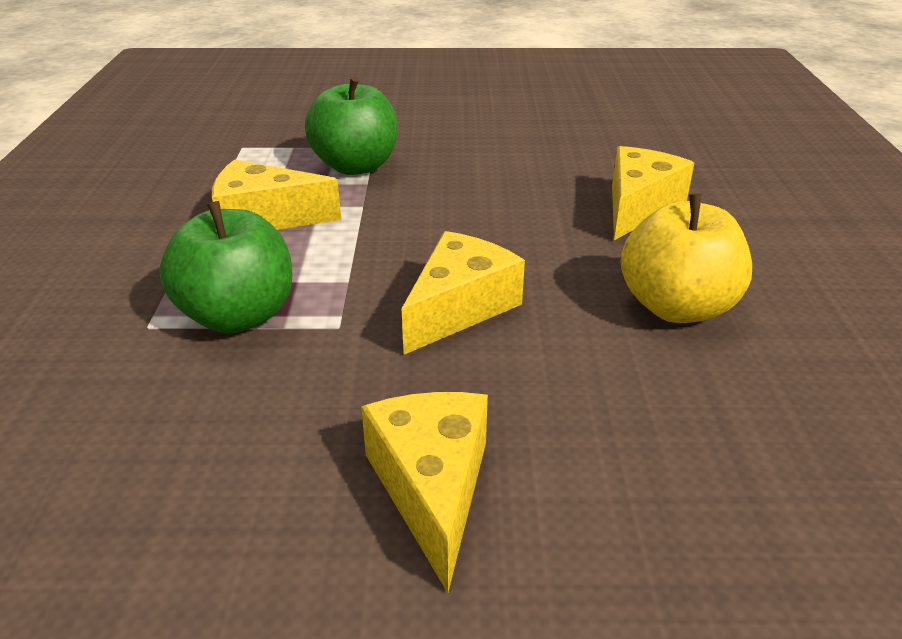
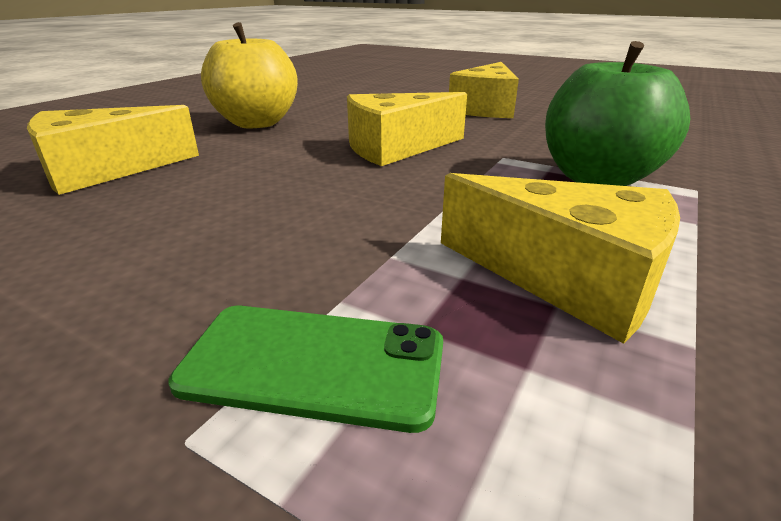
camera: 150 degrees left, 5 degrees down
(355, 166) = (314, 364): green apple -> green phone

